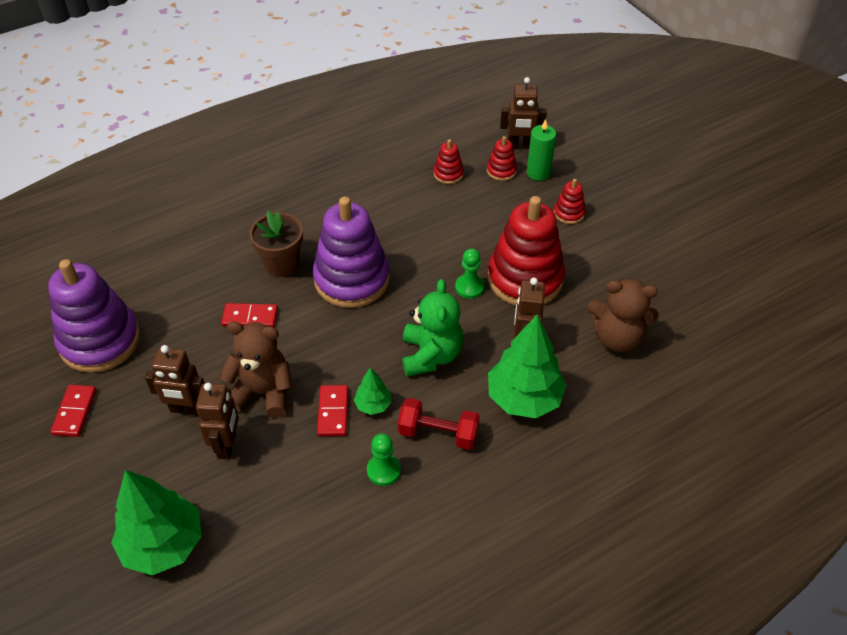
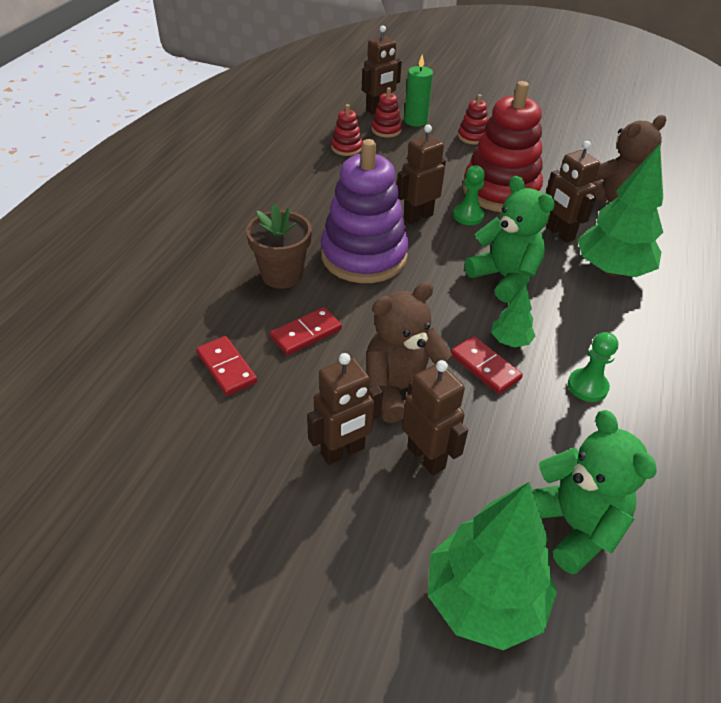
camera: 40 degrees left, 5 degrees down
(75, 412) = (213, 537): red domino -> red domino (227, 367)
(100, 341) = (159, 445): purple stacking toy -> none
(259, 544) = (573, 525): none -> green teddy bear
(429, 267) = (418, 217): none -> brown robot
(438, 433) = (588, 331): red dumbbell -> none

